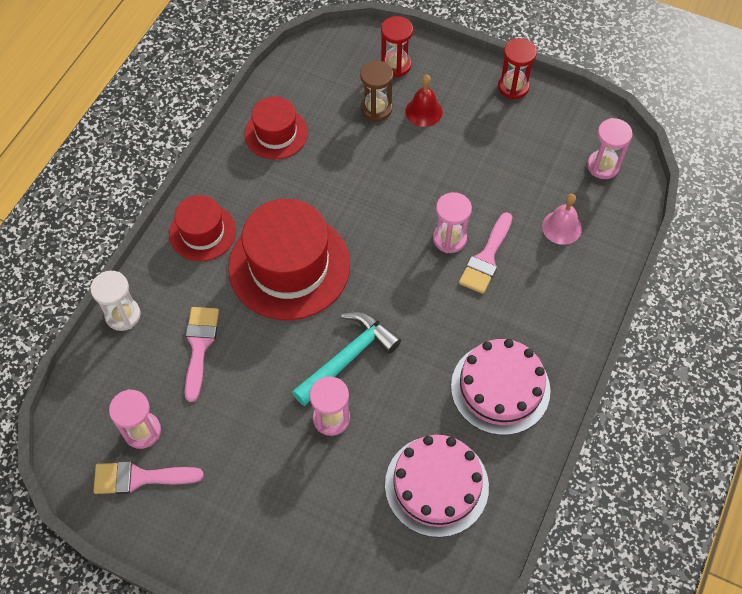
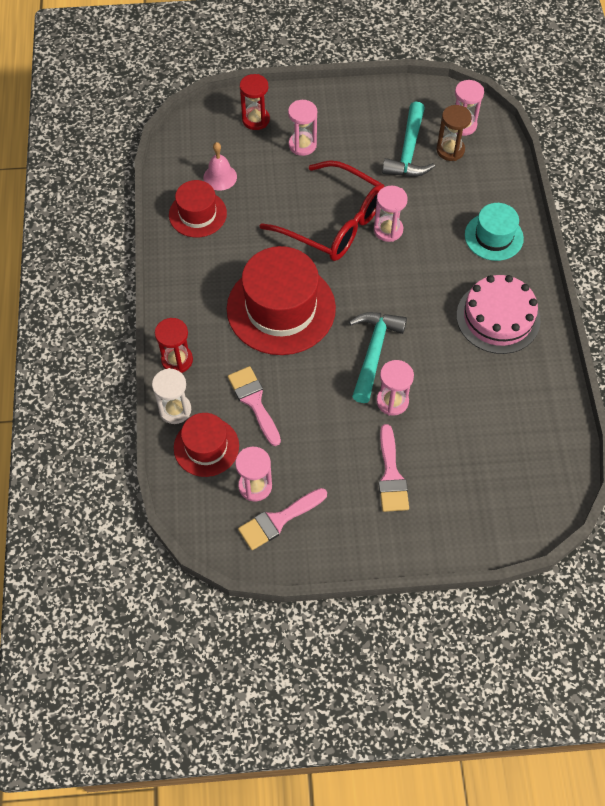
camera: 30 degrees left, 0 degrees up
(202, 232) = (193, 316): red hat -> red hat (206, 447)
(376, 109) = (264, 159): brown hourglass -> brown hourglass (450, 150)
(400, 205) = (333, 223): none -> red glasses
(423, 111) = (302, 145): red bell -> pink hourglass
(436, 485) = (500, 407): pink cake -> none
(486, 258) = (424, 231): pink brush -> pink brush (391, 475)
(513, 87) = (357, 97): red hourglass -> red hourglass (177, 360)
(527, 167) = (408, 151): none -> turquoise hammer
(555, 299) = (493, 236): none -> turquoise hat
(561, 227) = (463, 183): pink bell -> pink bell (220, 177)

